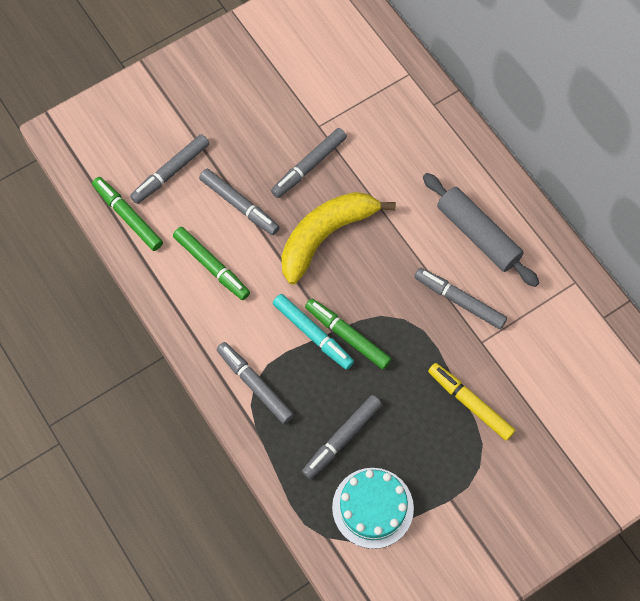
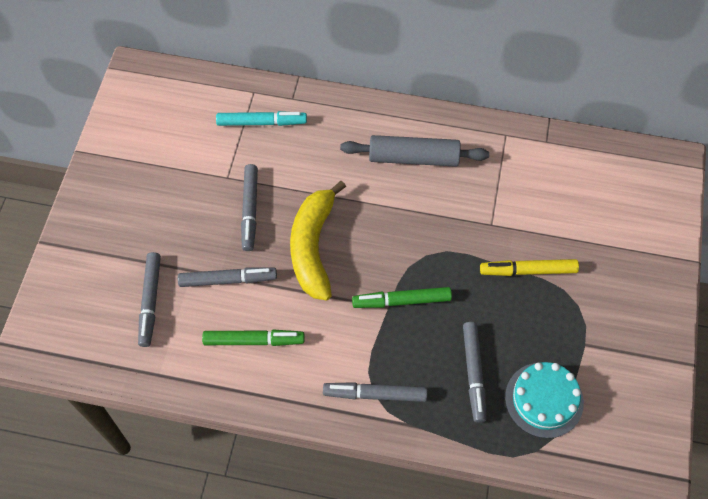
camera: 45 degrees left, 5 degrees down
(128, 217) = (151, 362): green marker -> none
(313, 334) = (377, 321): turquoise marker -> turquoise marker (261, 122)
(459, 301) = (448, 211): grey marker -> none

